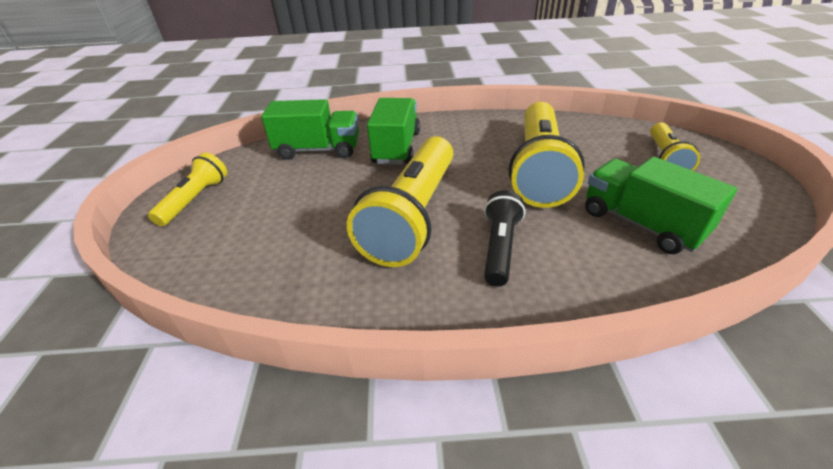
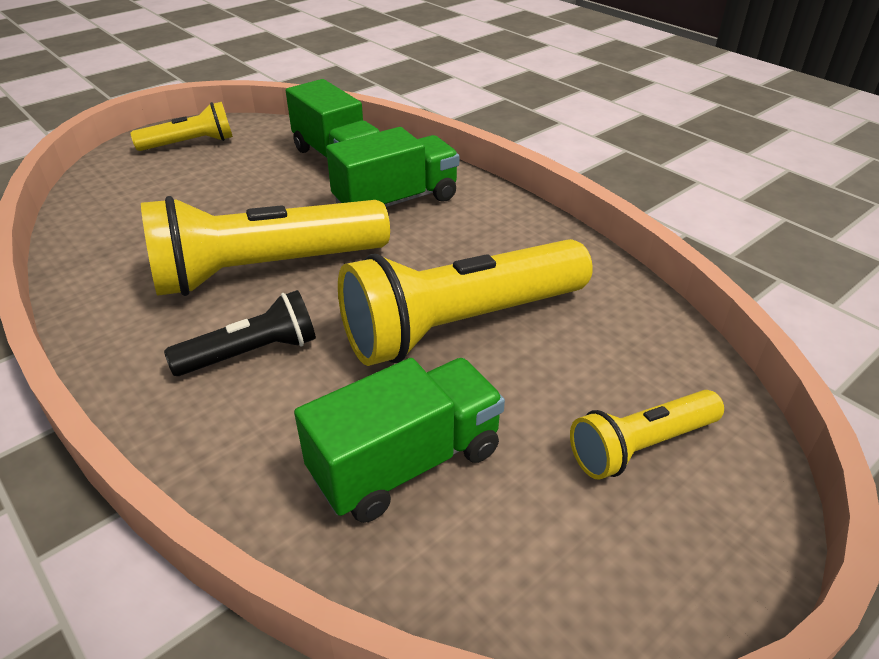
camera: 50 degrees right, 0 degrees up
(641, 223) = (406, 463): green truck -> green truck turned 45 degrees clockwise

